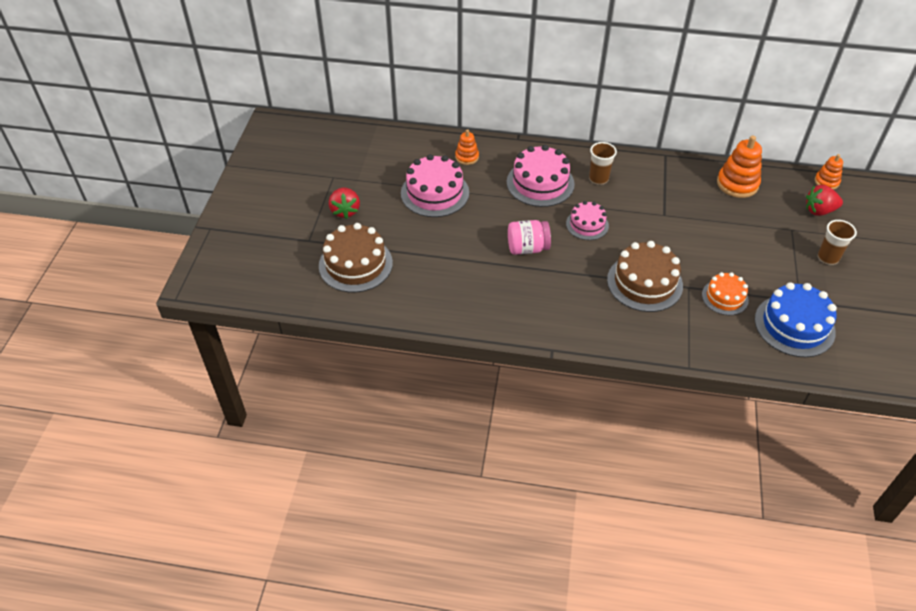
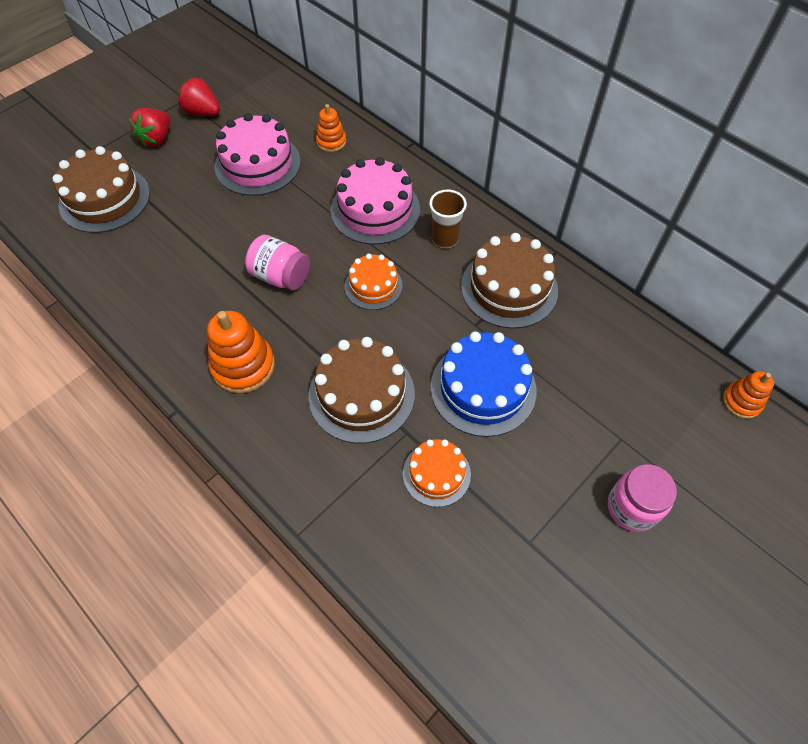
camera: 35 degrees right, 10 degrees up
(587, 224) = (373, 286): pink cake -> orange cake
(661, 186) = (509, 288): none -> brown cake
(737, 184) = (610, 336): orange stacking toy -> orange stacking toy (243, 366)
(794, 325) = (485, 571): blue cake -> blue cake (483, 388)
(819, 210) = (688, 435): red strawberry -> red strawberry (202, 112)
(828, 258) = (632, 507): brown cup -> pink jar

